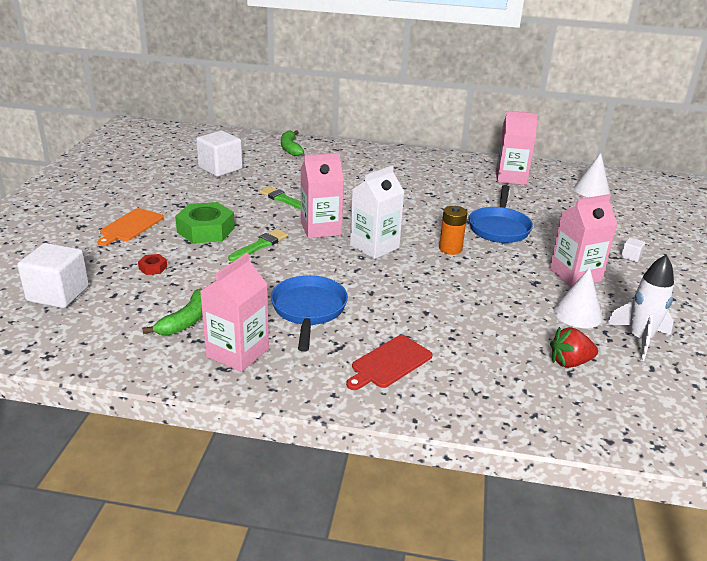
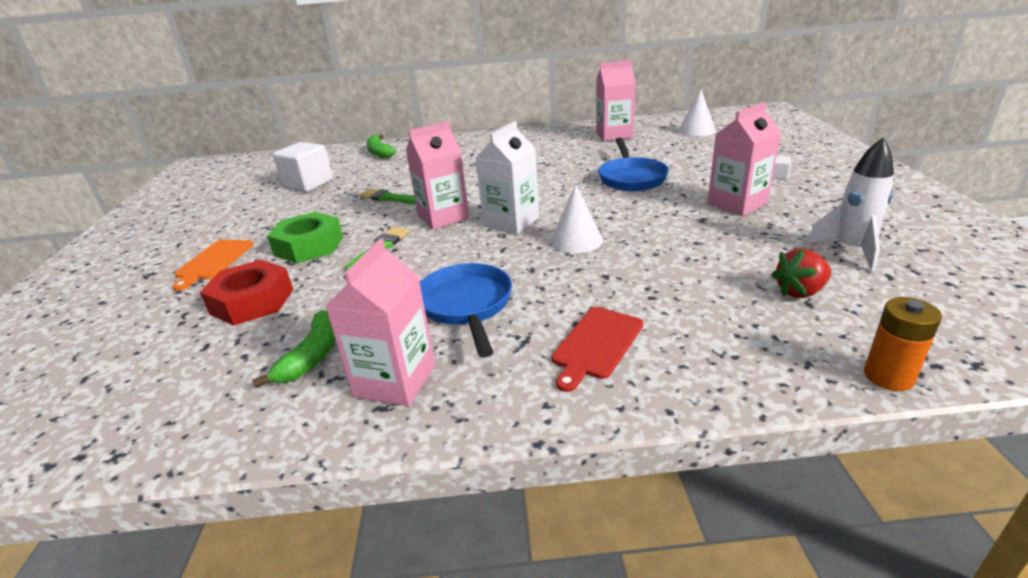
camera: 10 degrees left, 0 degrees up
(58, 294) = (124, 363): white cube -> none
(153, 268) = (252, 301): red nut -> red nut, size x2.26
(450, 249) = (594, 207): orange battery -> orange battery (888, 376)
(577, 314) = (768, 239): white cone -> white cone (576, 240)

